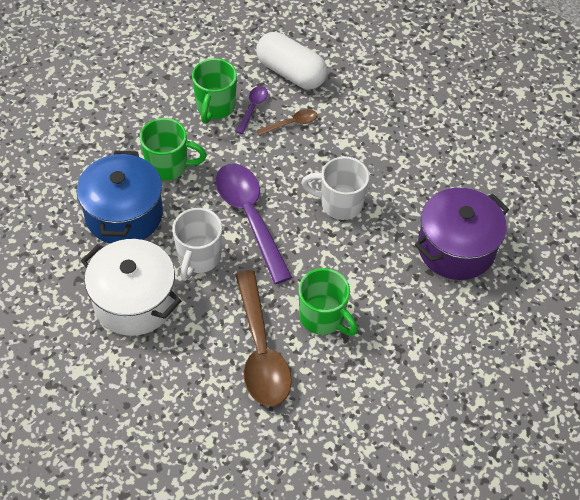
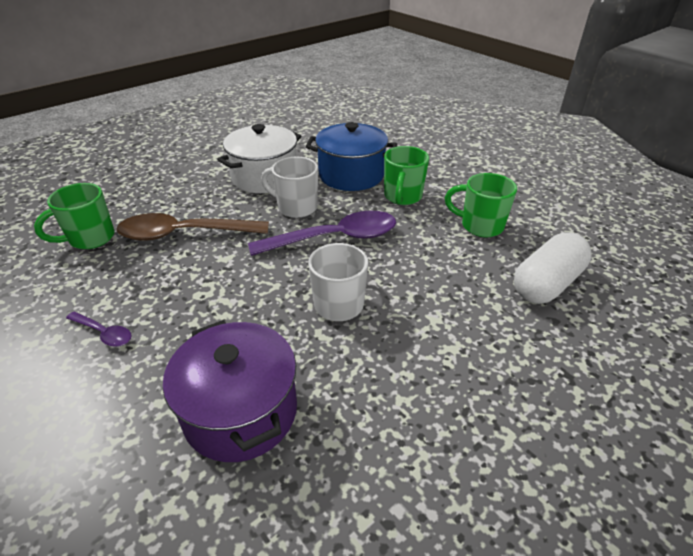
camera: 100 degrees right, 15 degrees down
(253, 108) = (483, 250): purple spoon -> purple spoon (104, 333)
(291, 123) = (463, 277): brown spoon -> none
(323, 318) = (197, 275): green mug -> green mug (90, 238)

